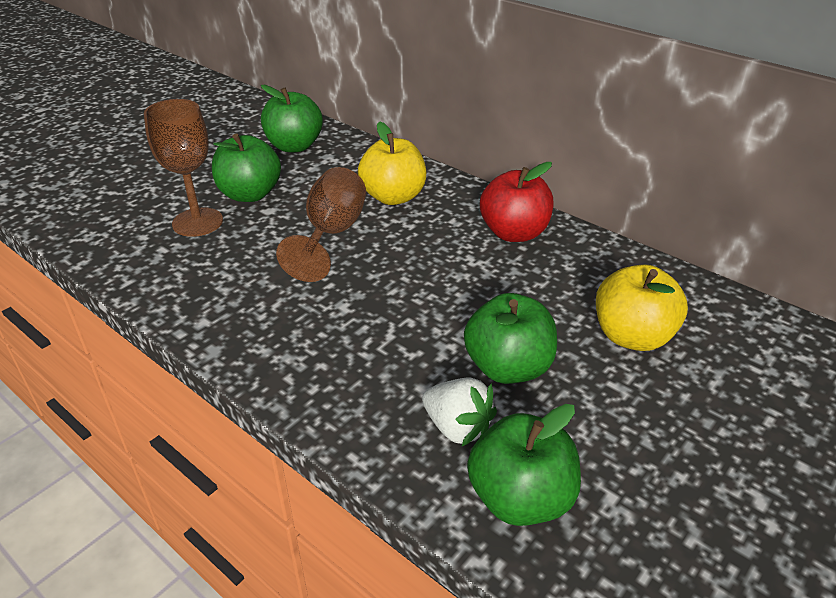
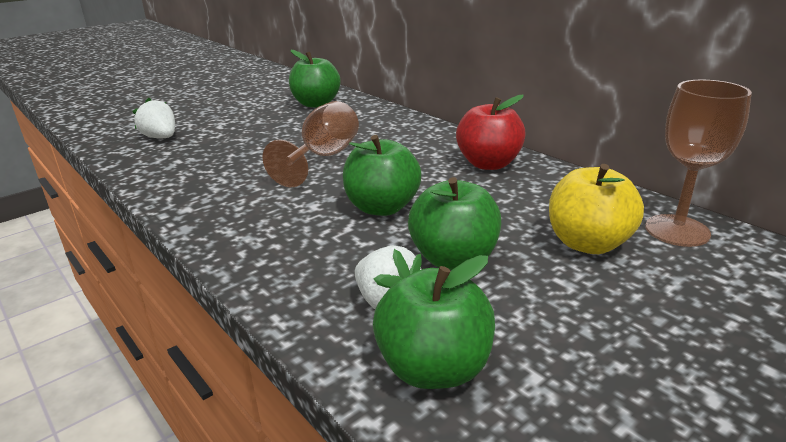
camera: 10 degrees right, 10 degrees down
(125, 213) = (161, 138): none -> white strawberry
(197, 222) = (215, 145): brown goblet -> brown goblet (677, 230)
(250, 194) = (266, 130): green apple -> green apple (382, 207)
(393, 197) = (387, 136): yellow apple -> none

